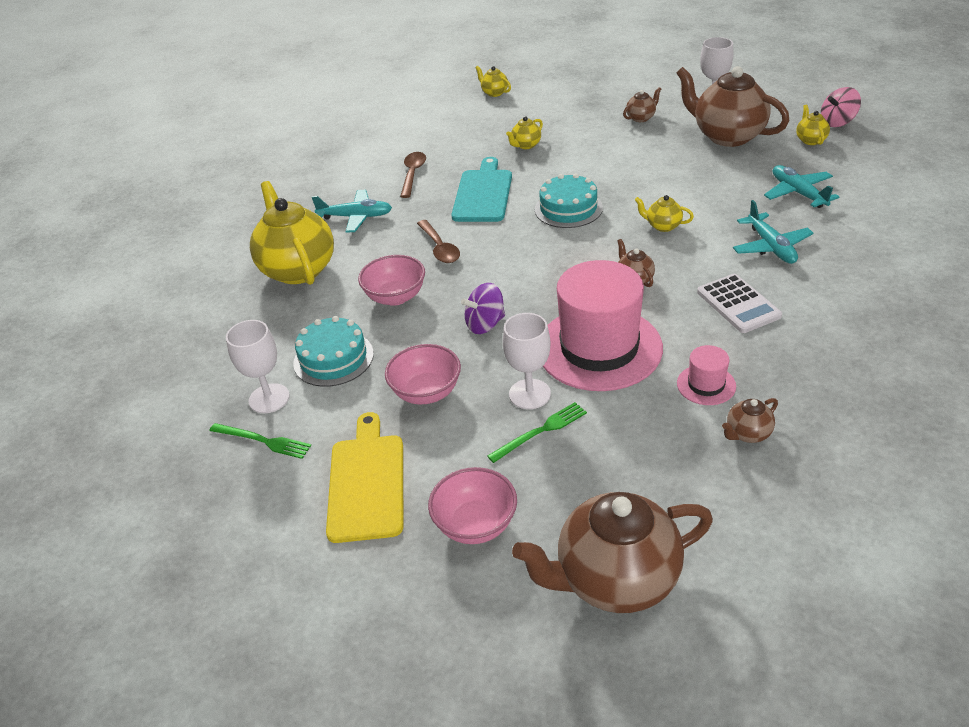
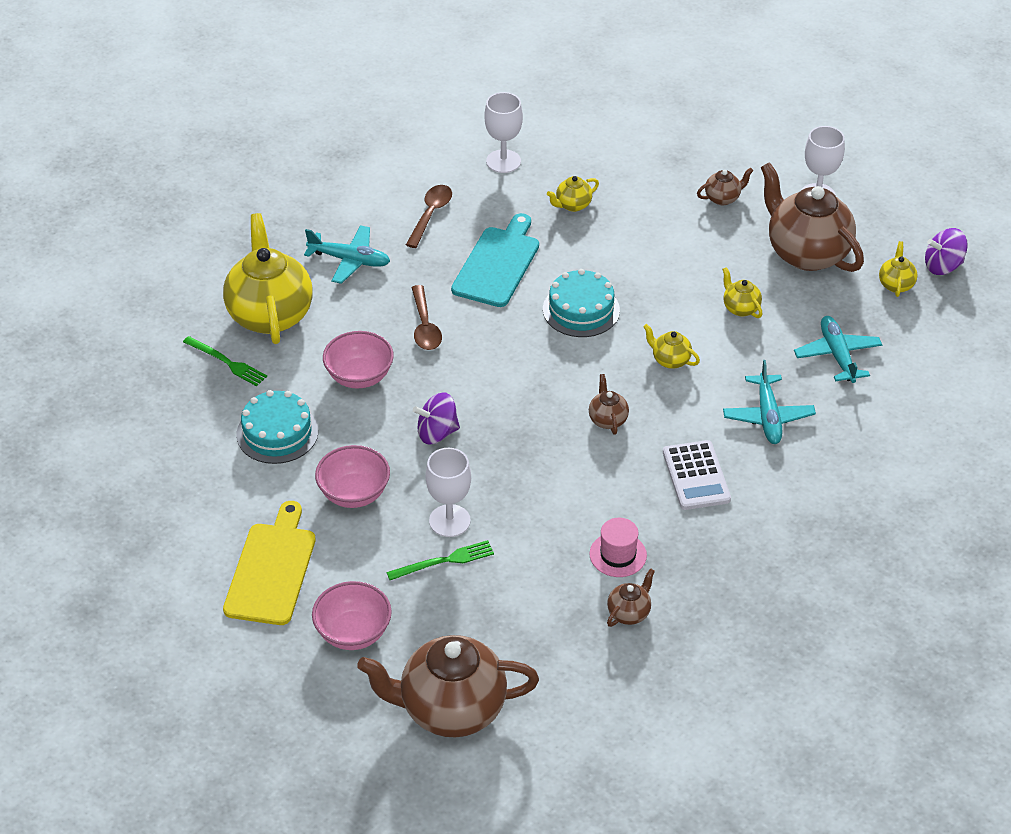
camera: 10 degrees right, 5 degrees up
(263, 441) = (189, 504): green fork -> green fork (227, 362)
(269, 398) = (205, 461): white goblet -> white goblet (503, 161)
(494, 93) = (569, 110): yellow teapot -> yellow teapot (740, 308)
(599, 348) = (536, 489): pink hat -> none
(747, 434) = (629, 613): brown teapot -> brown teapot turned 150 degrees clockwise
(837, 122) = (943, 266): pink spinning top -> purple spinning top

